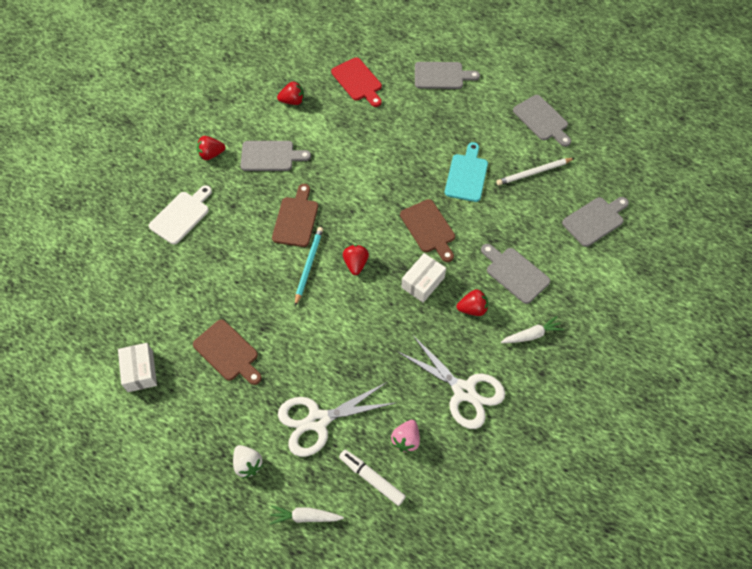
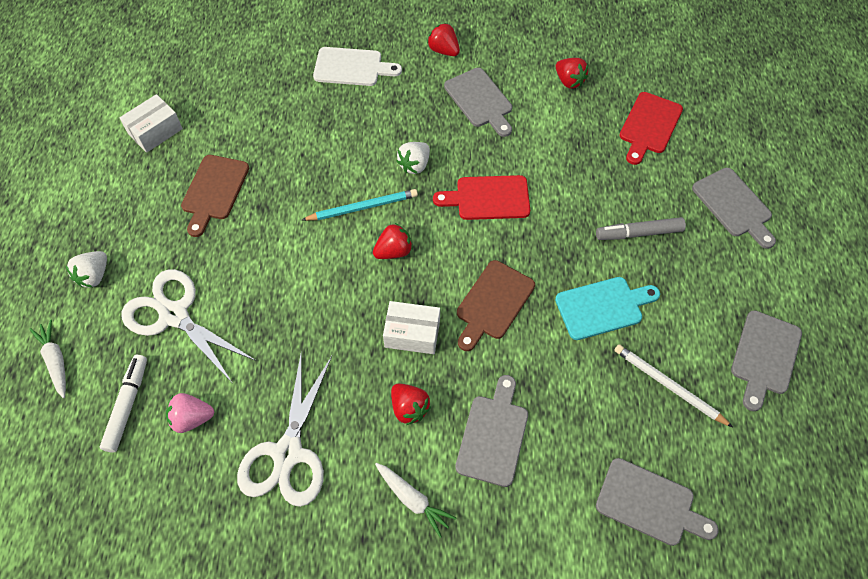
camera: 60 degrees right, 0 degrees up
(296, 219) = (415, 165): brown cutting board -> white strawberry
(351, 192) = (488, 198): none -> red cutting board
(429, 130) = (639, 233): none -> grey marker

